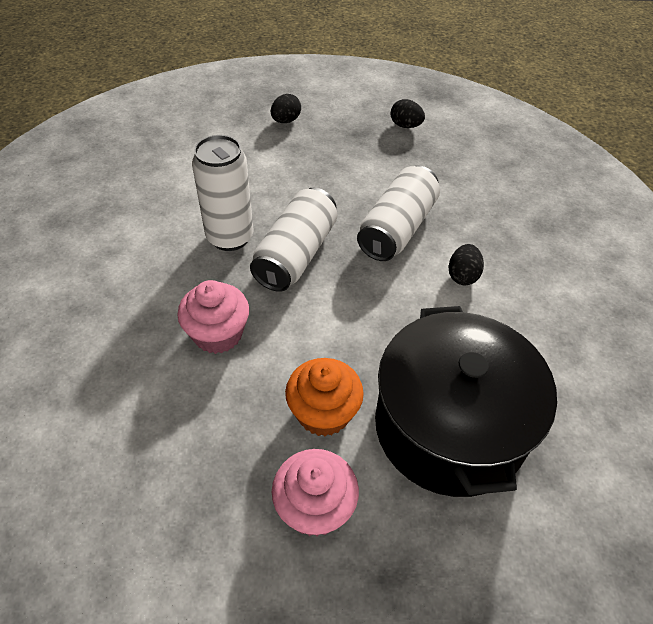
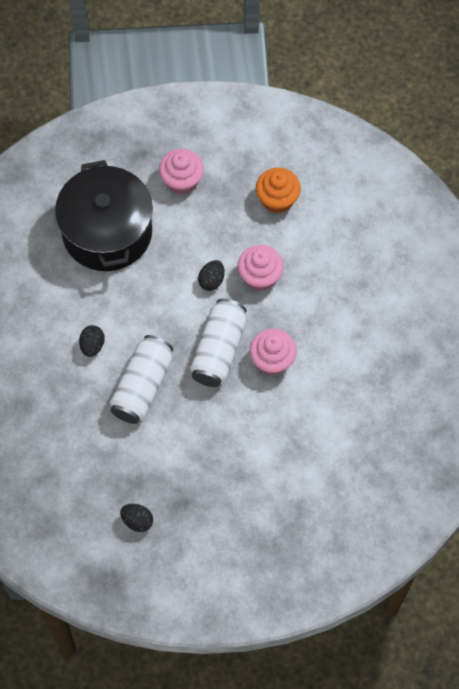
camera: 175 degrees right, 15 degrees up
(230, 237) = (272, 360): white can -> pink cupcake
(286, 121) = (254, 512): black egg -> black egg (211, 281)
(323, 413) = (183, 232): orange cupcake -> orange cupcake (277, 199)

